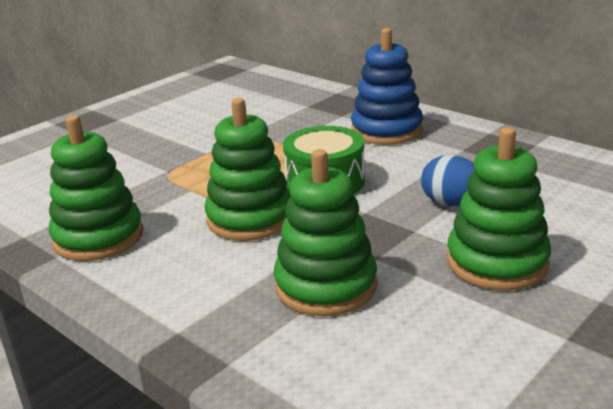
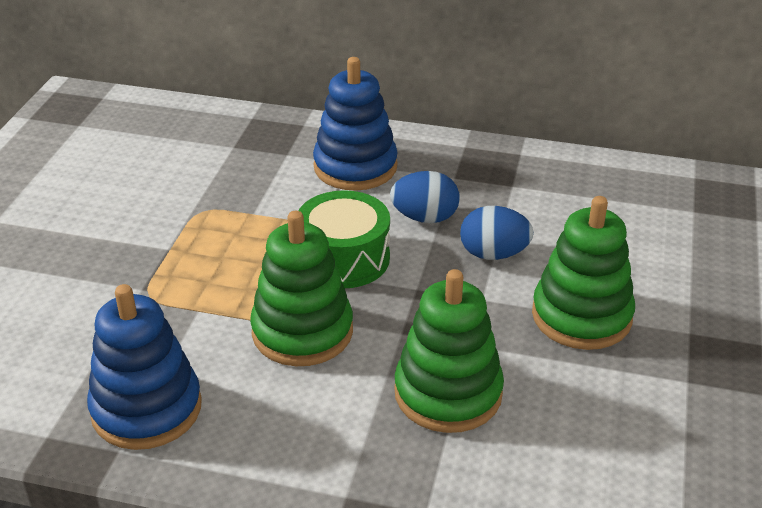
camera: 30 degrees left, 10 degrees up
(98, 237) = (146, 409): green stacking toy -> blue stacking toy
(414, 169) = (425, 218): none -> blue egg

